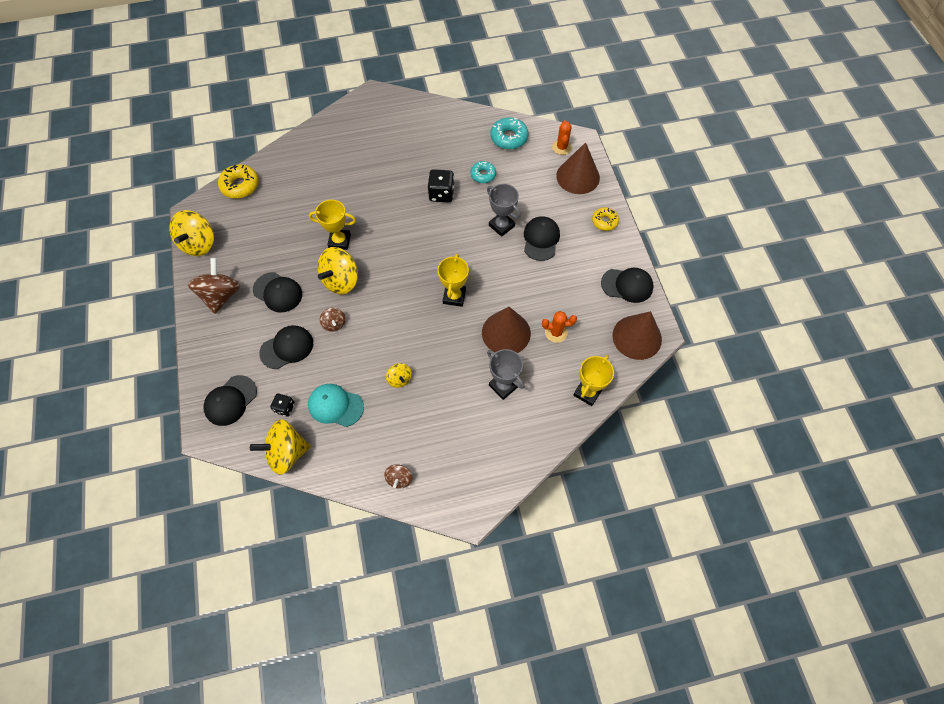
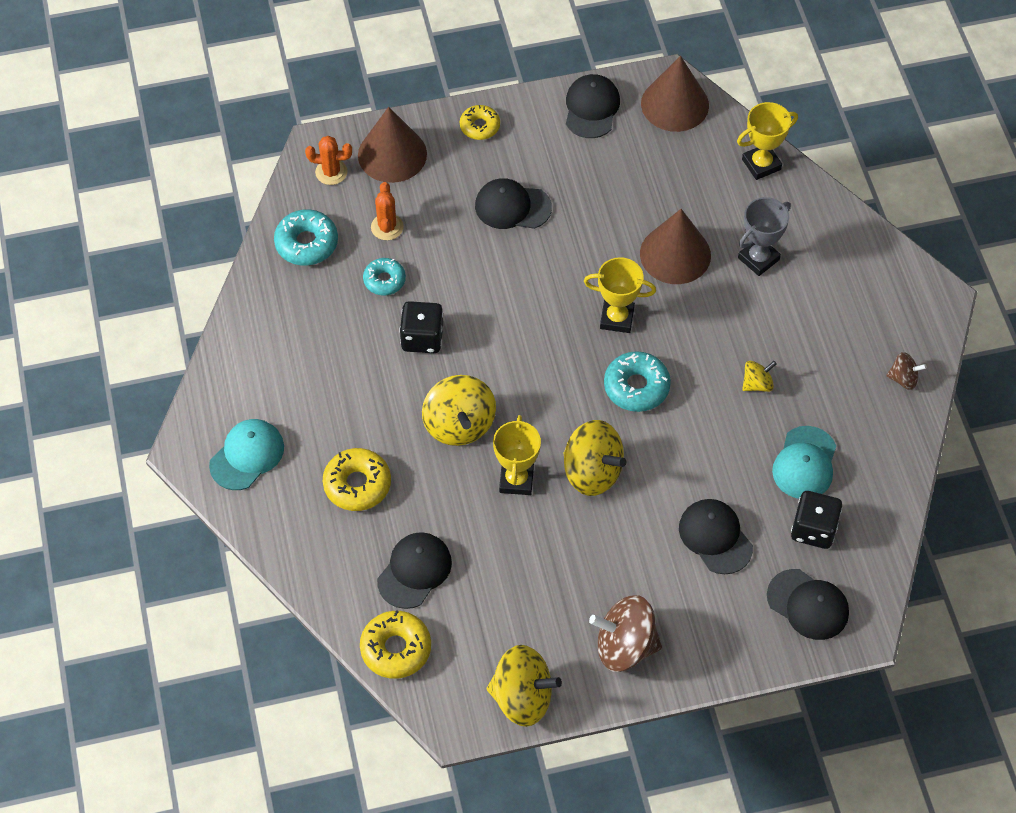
camera: 90 degrees left, 5 degrees down
(278, 292) = (616, 561): black cap -> black cap (414, 571)
(285, 408) = (813, 529): black dice -> black dice, size x1.65
(287, 453) = (881, 519): yellow spinning top -> yellow spinning top (459, 424)
(334, 324) = (670, 475): brown spinning top -> none
(344, 166) = (357, 484): none -> yellow donut
(367, 118) = (247, 455): none -> turquoise cap
(401, 306) = (636, 387): none -> turquoise donut
(501, 226) = (486, 256): grey trophy -> none
(556, 332) = (672, 195): orange cactus -> orange cactus (387, 227)
(587, 392) = (761, 164): yellow trophy -> yellow trophy turned 60 degrees counterclockwise

